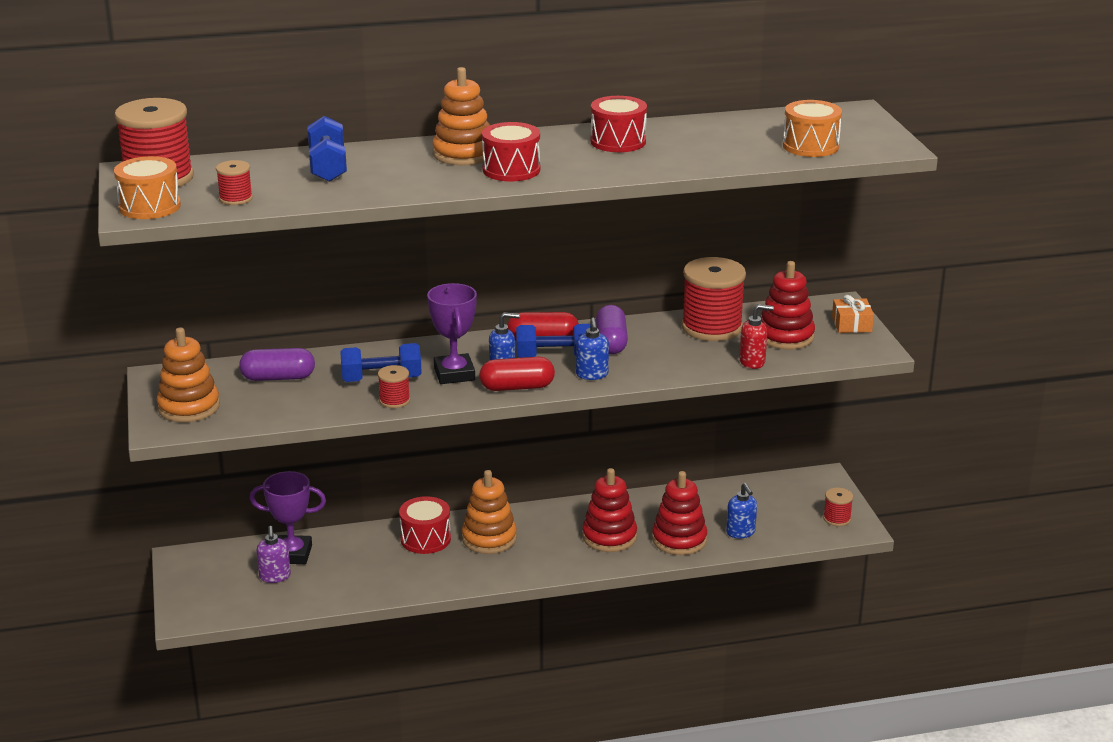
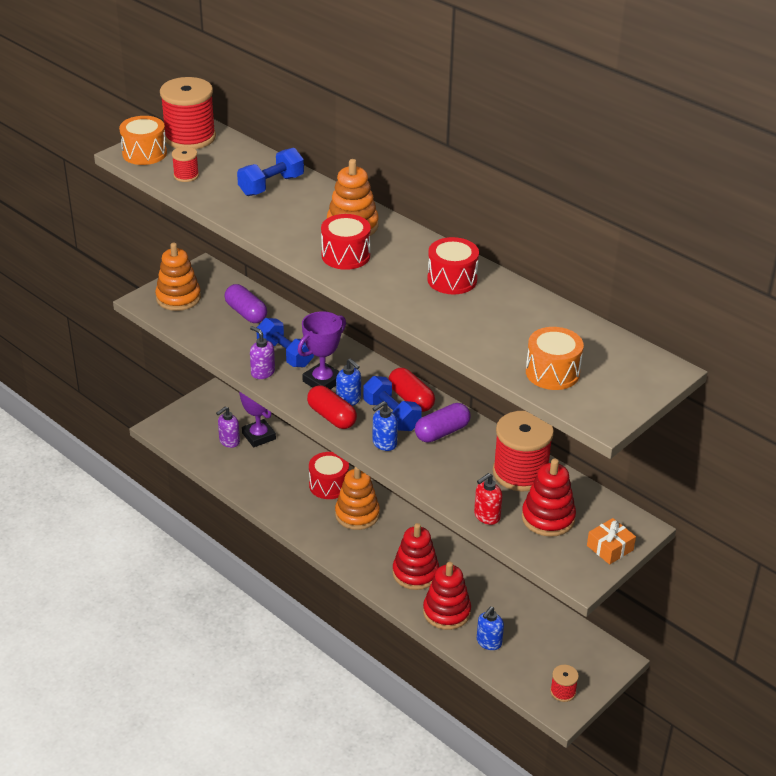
camera: 55 degrees right, 10 degrees up
(394, 400) = (262, 372): red spool -> purple soap dispenser
(752, 362) = (486, 516): red soap dispenser -> red soap dispenser turned 90 degrees clockwise

